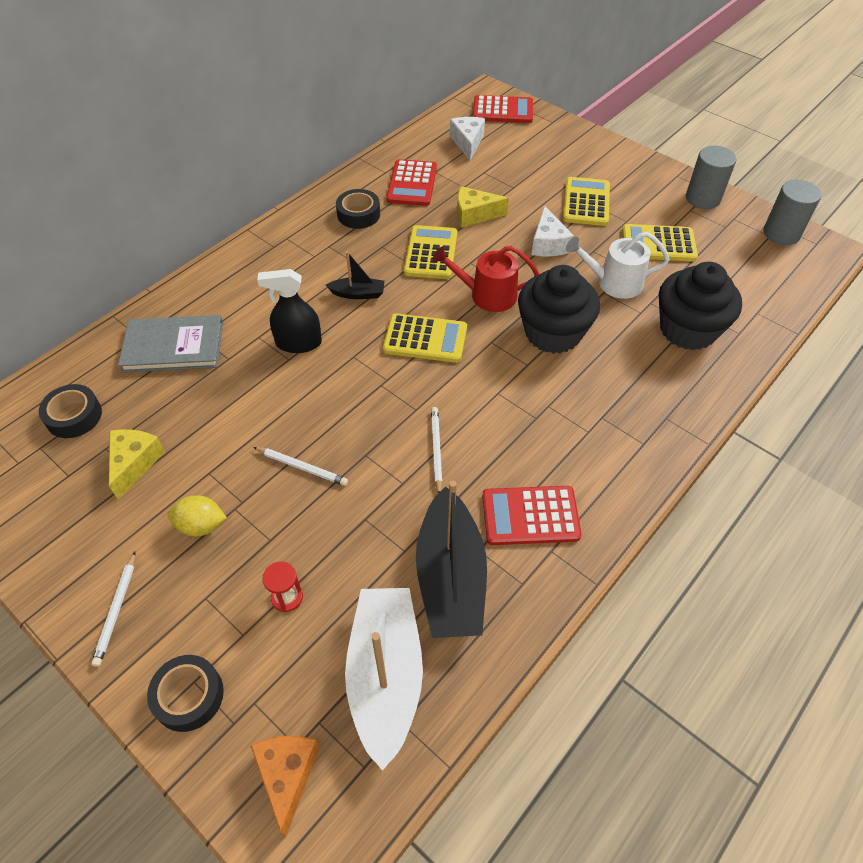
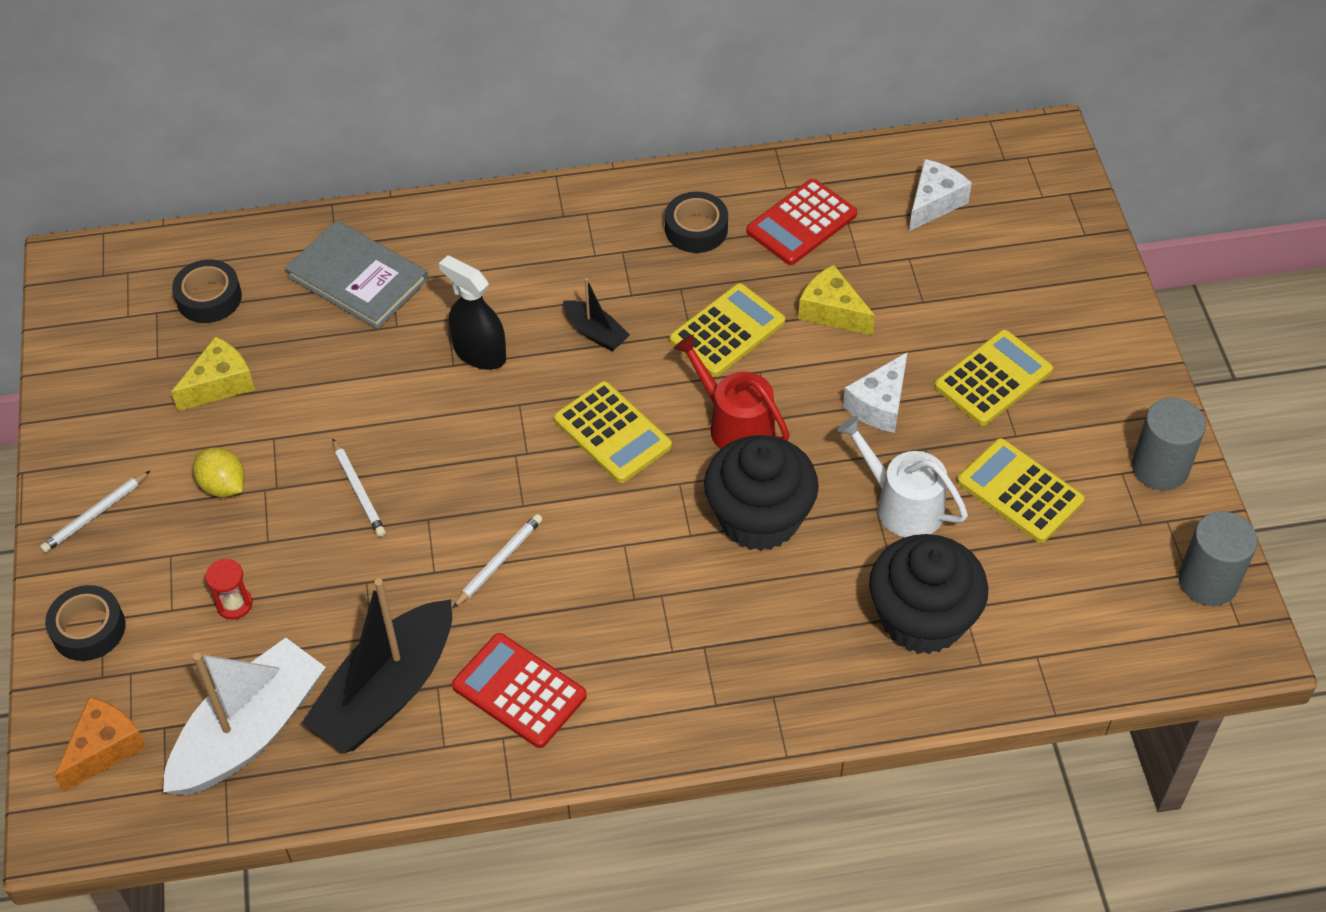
camera: 40 degrees right, 0 degrees up
(502, 110) = (1035, 179): red calculator -> none

